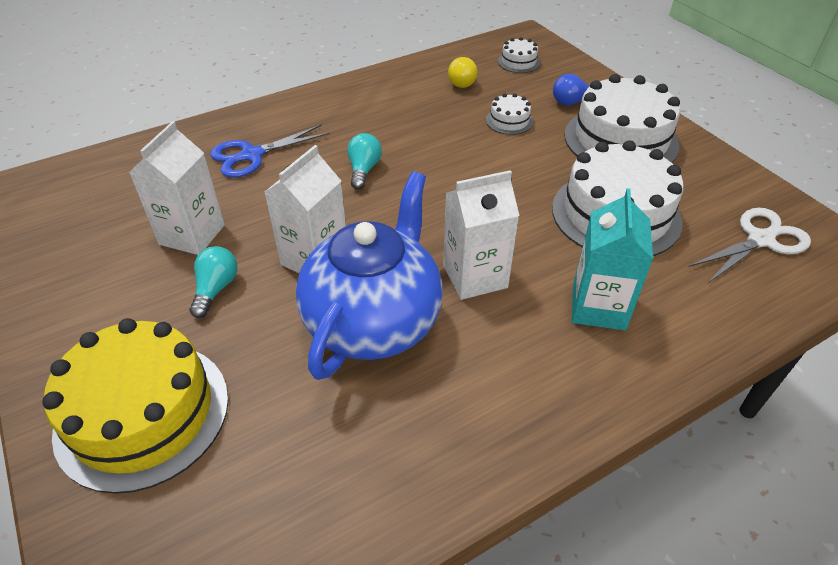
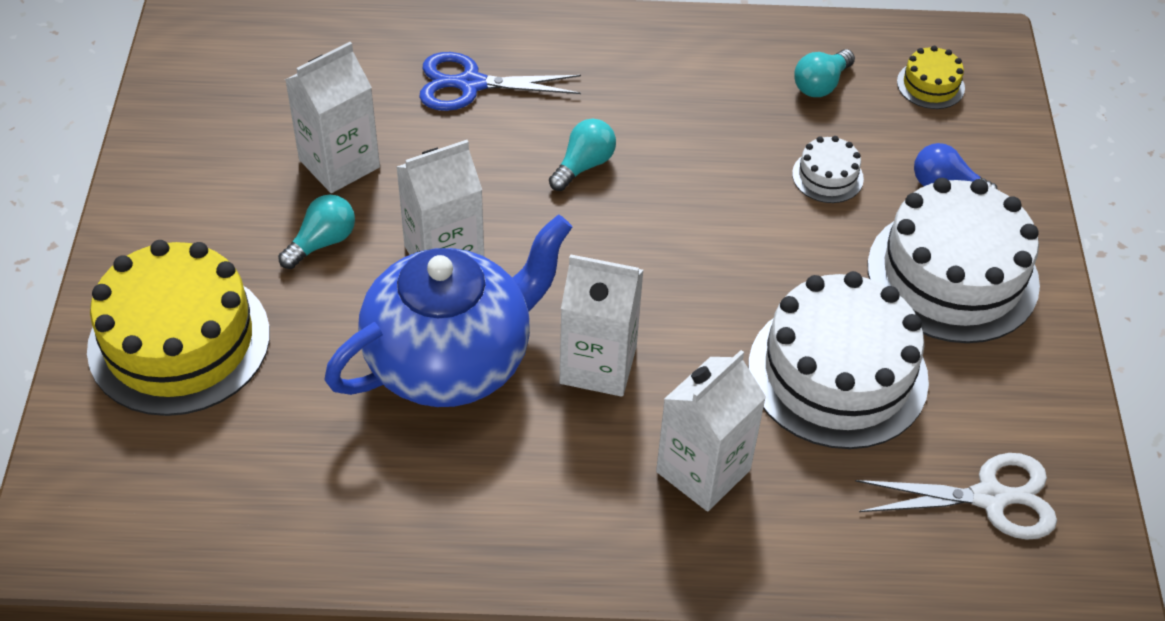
camera: 30 degrees right, 5 degrees up
(463, 81) = (821, 84): yellow light bulb -> turquoise light bulb
(518, 62) = (930, 85): white cake -> yellow cake
(598, 307) = (703, 471): turquoise carton -> white carton

